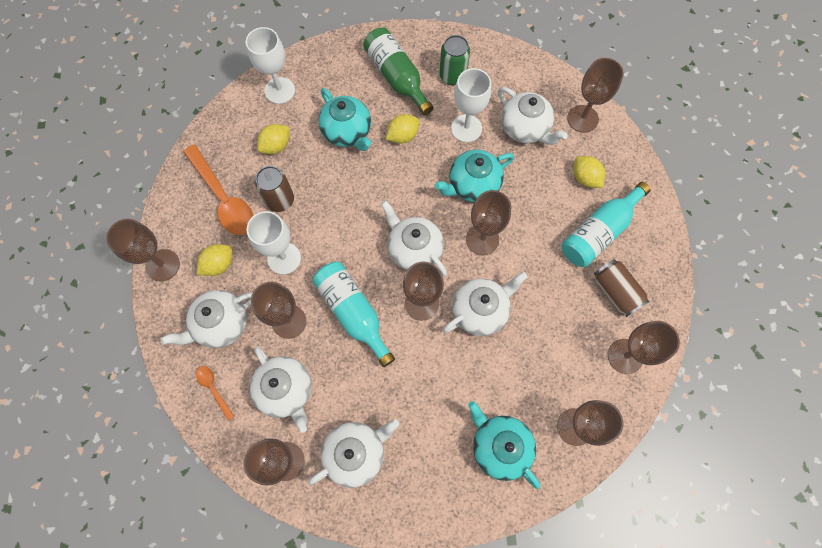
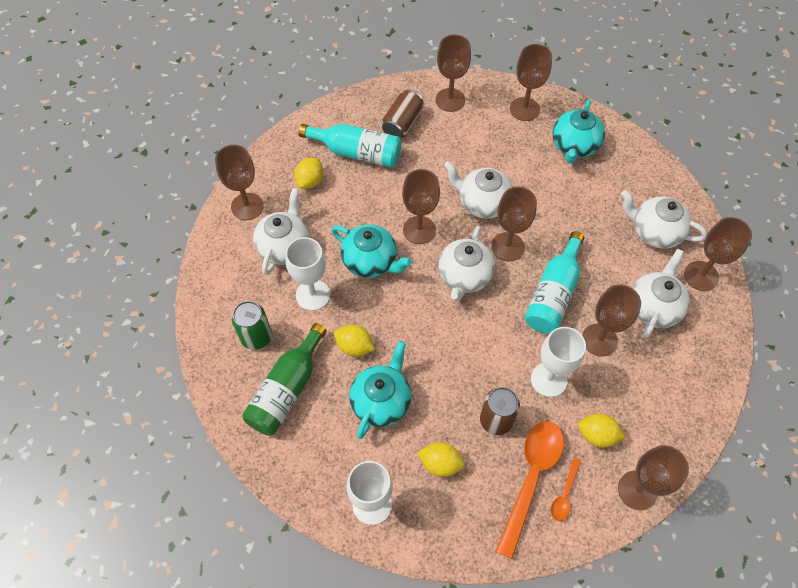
camera: 120 degrees left, 10 degrees down
(214, 389) = (698, 364): orange spoon -> orange spoon (564, 494)
(221, 324) = (645, 395): white teapot -> none

